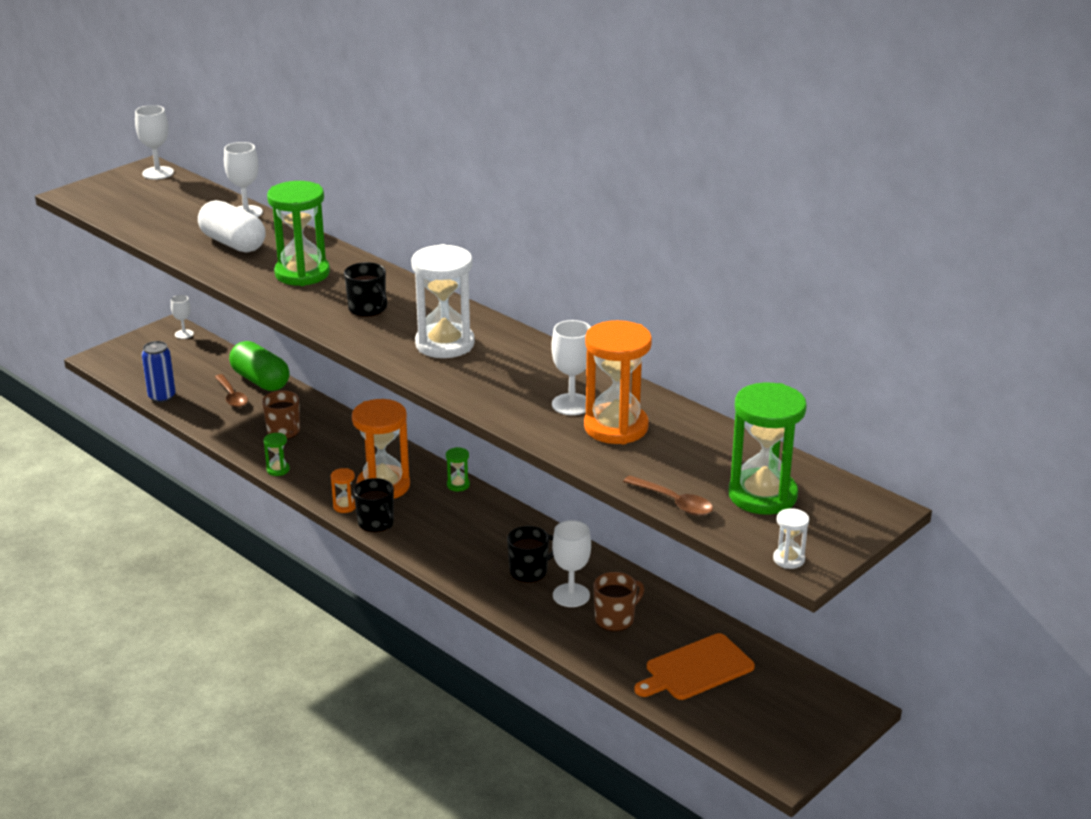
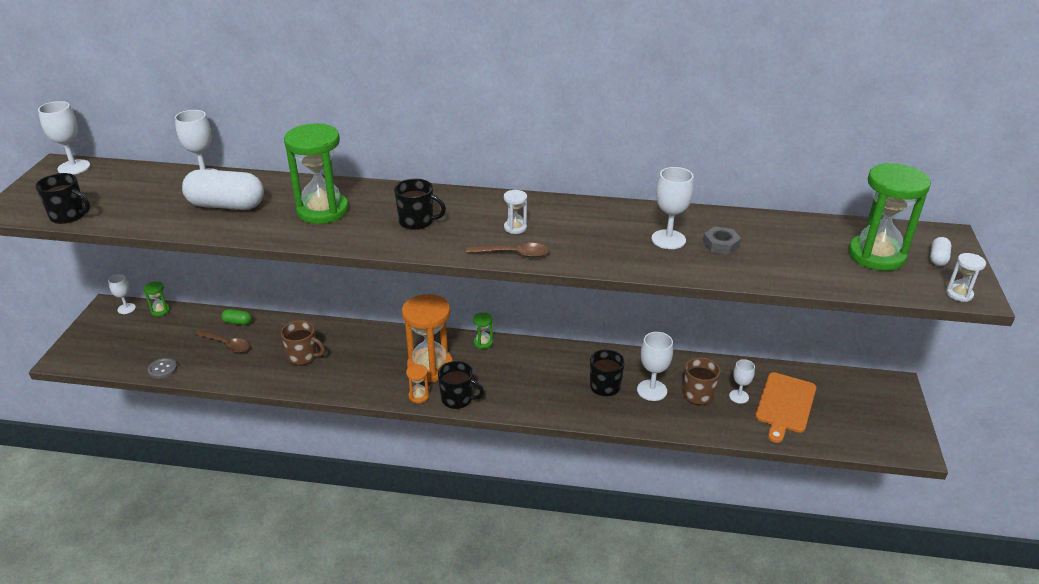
camera: 35 degrees left, 5 degrees up
(110, 213) = (69, 215): none -> black mug
(162, 397) = (162, 369): blue can -> grey button
(260, 380) = (237, 322): green capsule -> green capsule, size x0.45
(278, 470) = (332, 389): green hourglass -> green hourglass (160, 311)
(445, 344) = (515, 228): white hourglass -> white hourglass, size x0.44
(616, 427) = (721, 245): orange hourglass -> grey nut
(655, 640) = (739, 396): none -> white goblet
(674, 502) = (837, 284): brown spoon -> brown spoon (513, 254)
(827, 523) = (938, 258): none -> white capsule

